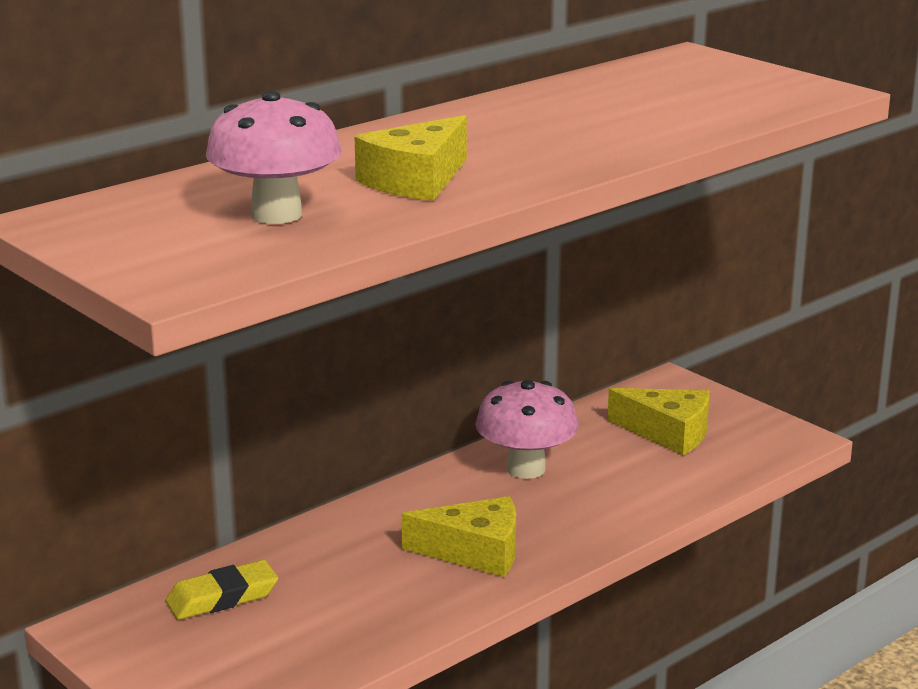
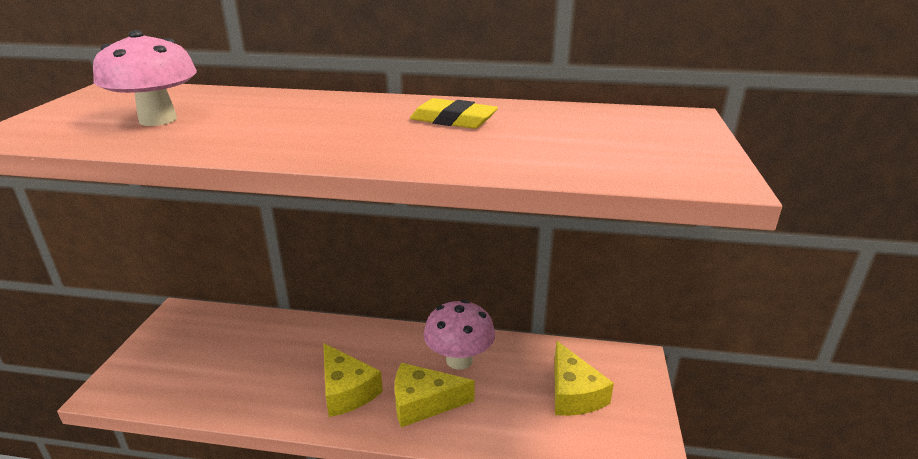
camera: 50 degrees right, 5 degrees up
(222, 597) = (230, 333): yellow eraser -> yellow eraser (453, 120)
(416, 180) = (264, 129): yellow cheese -> yellow cheese (423, 403)

